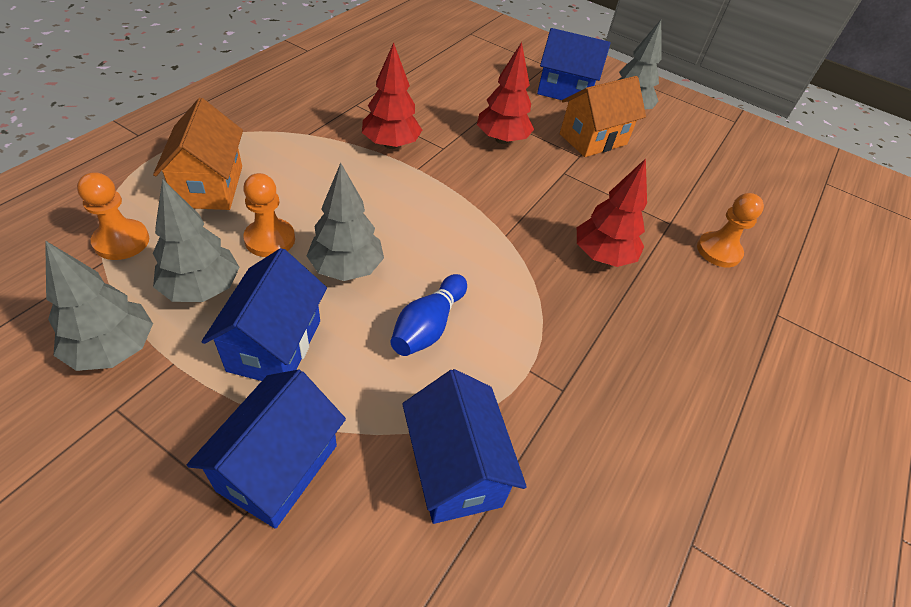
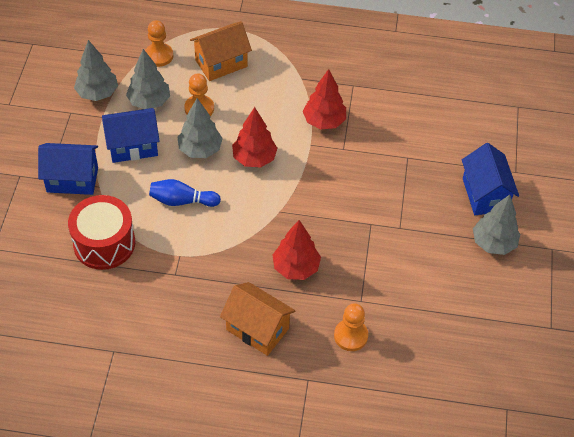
camera: 70 degrees right, 5 degrees up
(455, 469) = (104, 243): blue house -> red drum
(502, 140) = (380, 176): red tree -> red tree (254, 158)
(593, 139) = (429, 230): orange house -> orange house (257, 329)

